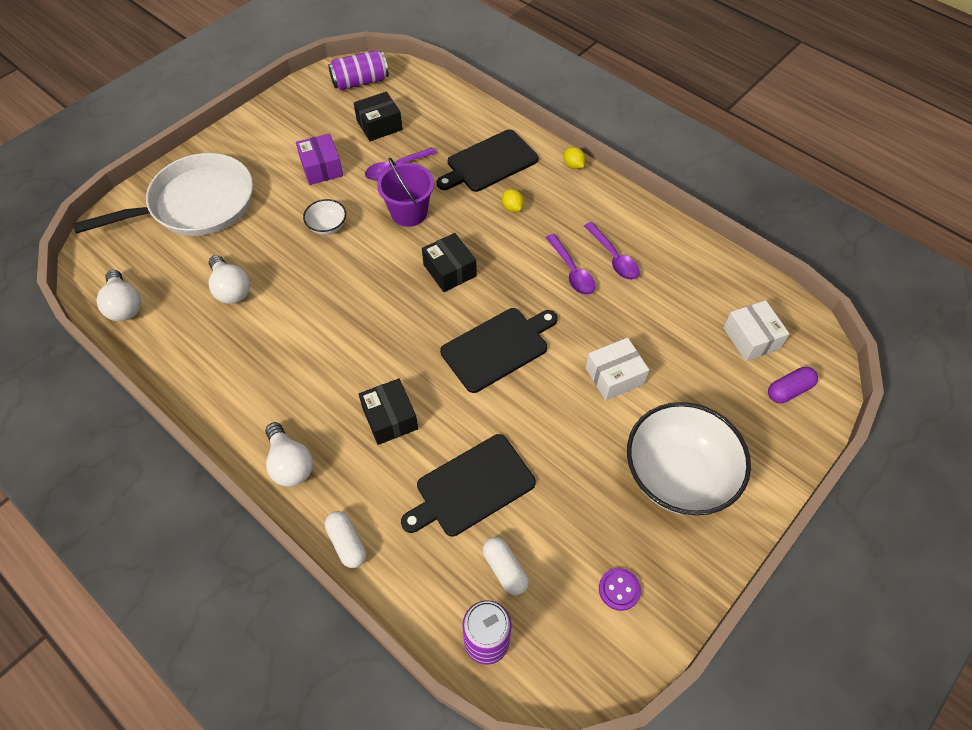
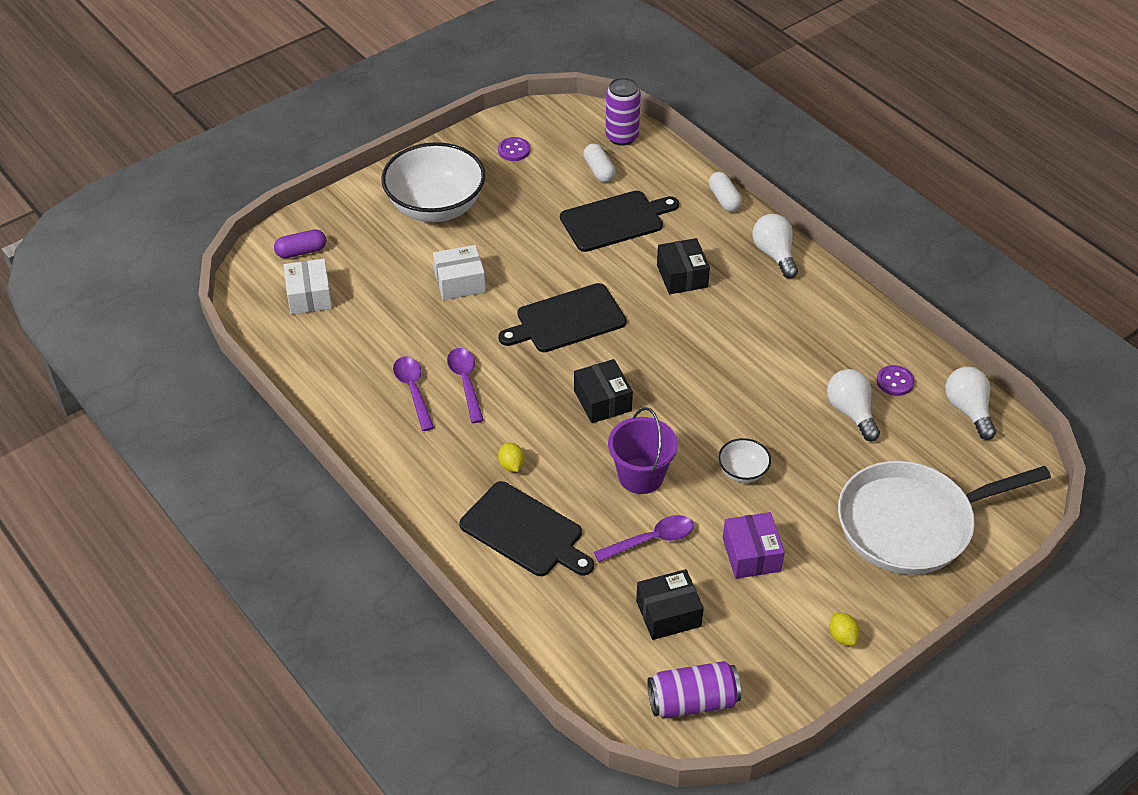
camera: 170 degrees left, 10 degrees down
(186, 325) = (895, 382): none -> purple button
(489, 162) = (525, 531): black cutting board -> black cutting board turned 60 degrees clockwise
(573, 165) = (415, 512): yellow lemon -> yellow lemon (842, 636)

